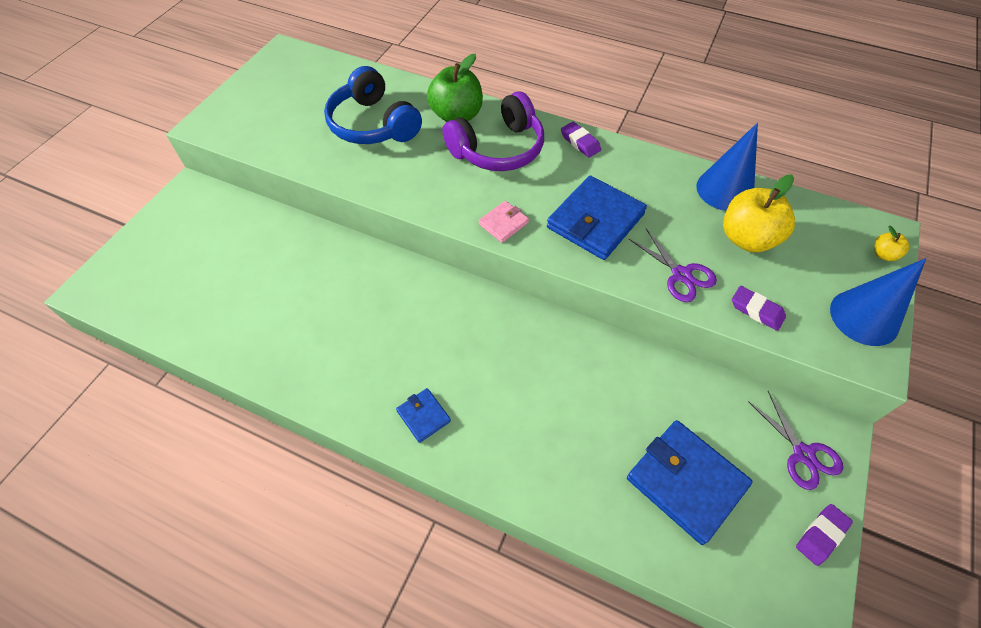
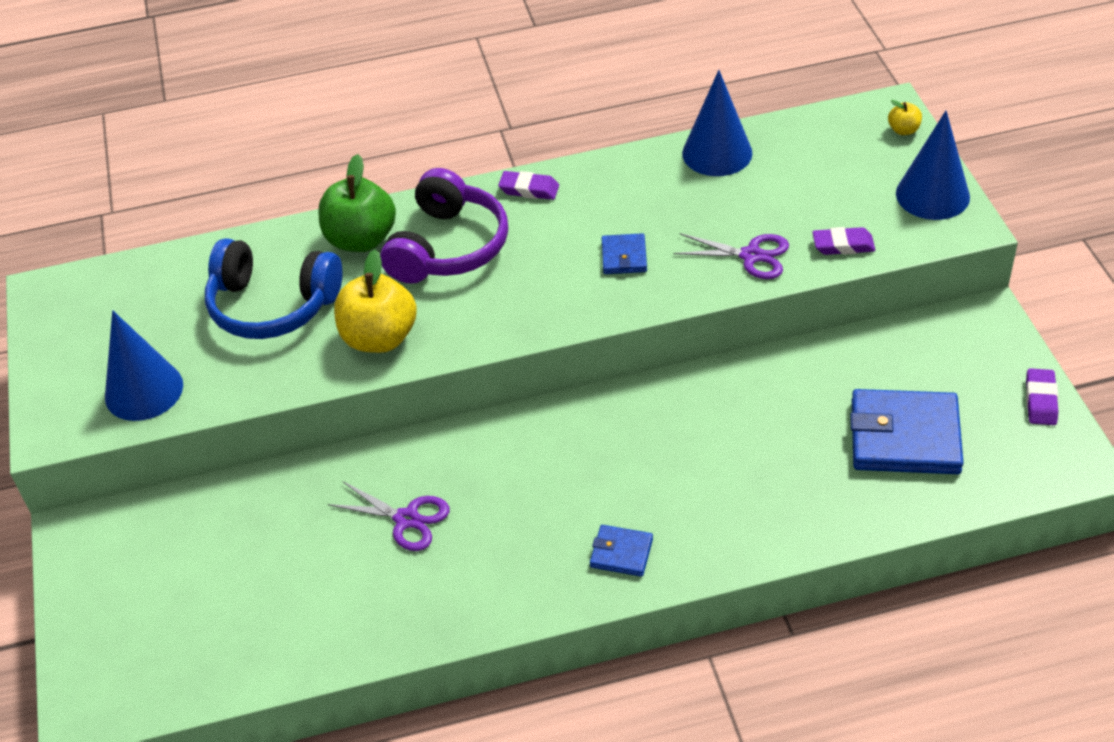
camera: 35 degrees left, 10 degrees down
(265, 131) = (144, 390): none -> blue cone
(503, 223) = (535, 315): pink wallet -> none
(595, 221) = (624, 257): blue wallet -> blue wallet, size x0.50
(747, 238) = (778, 187): yellow apple -> yellow apple (379, 338)
(803, 454) = (976, 349): purple scissors -> purple scissors (406, 519)

